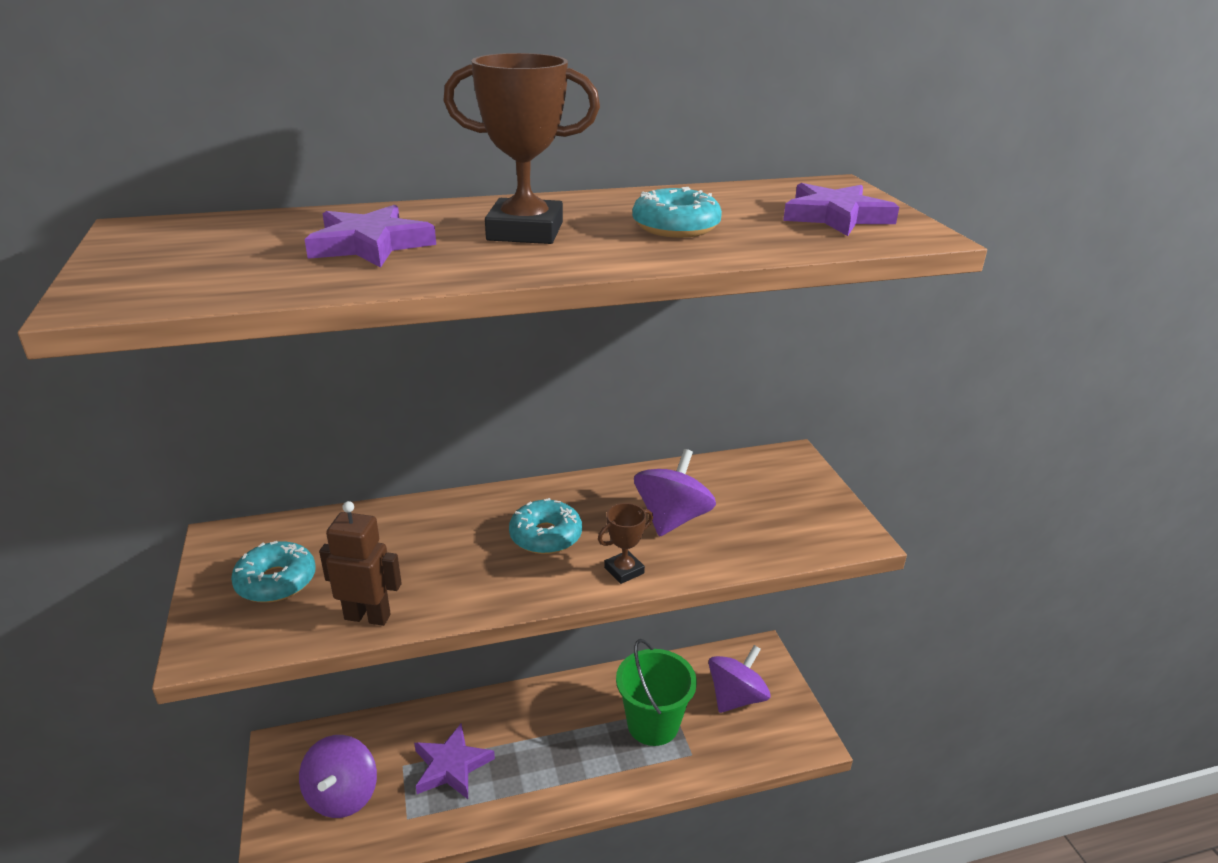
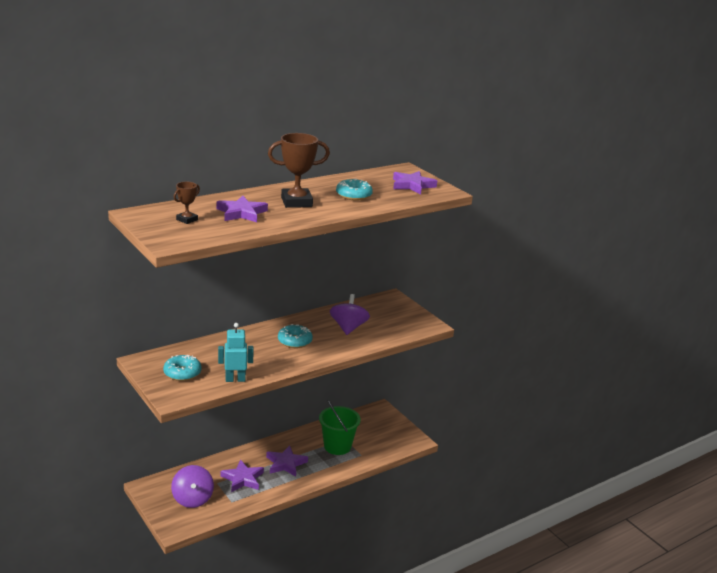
camera: 20 degrees left, 5 degrees down
(367, 616) = (235, 379): brown robot -> turquoise robot
(543, 746) = (285, 463): none -> purple star
(624, 570) = (337, 349): brown trophy -> brown trophy (187, 220)
(736, 697) = (375, 429): purple spinning top -> none

